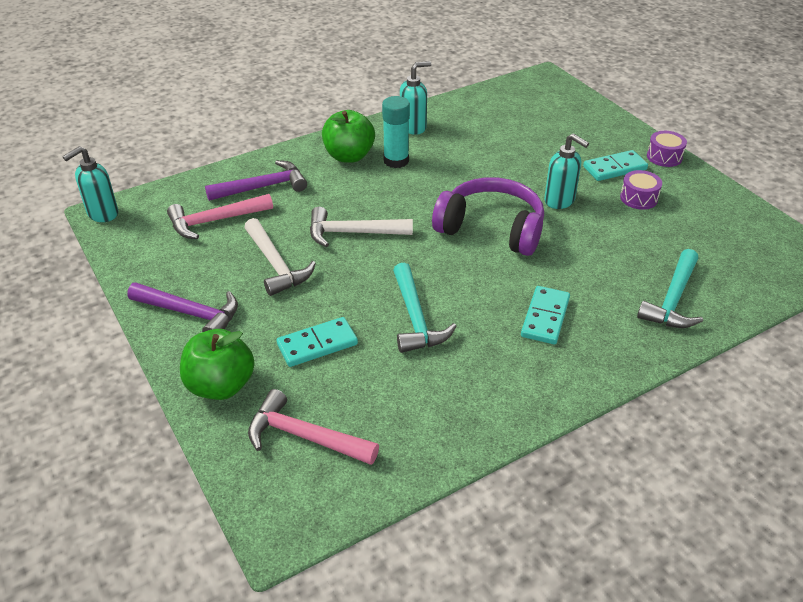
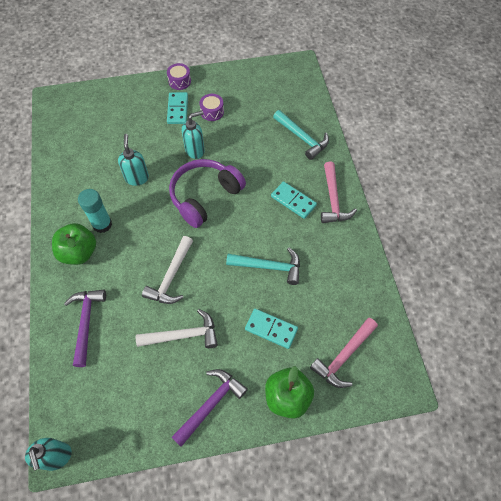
camera: 70 degrees left, 20 degrees up
(215, 221) = (112, 367): pink hammer -> pink hammer (333, 200)
(317, 344) = (271, 329): turquoise domino -> turquoise domino turned 60 degrees counterclockwise
(413, 127) = (66, 199): turquoise soap dispenser -> turquoise soap dispenser (137, 178)

